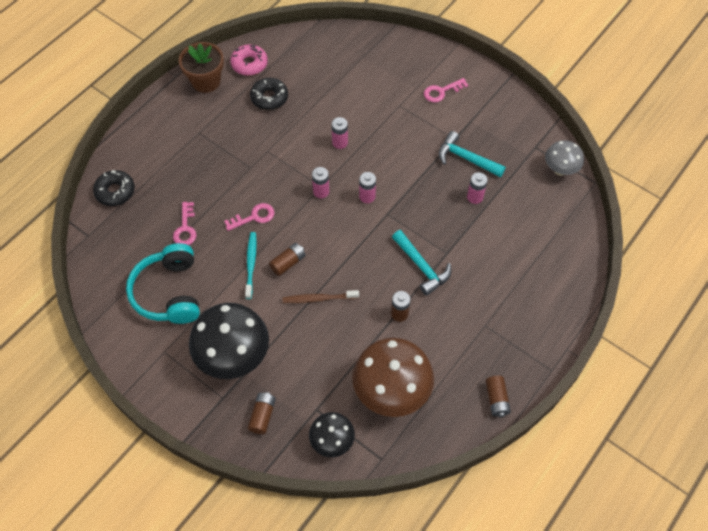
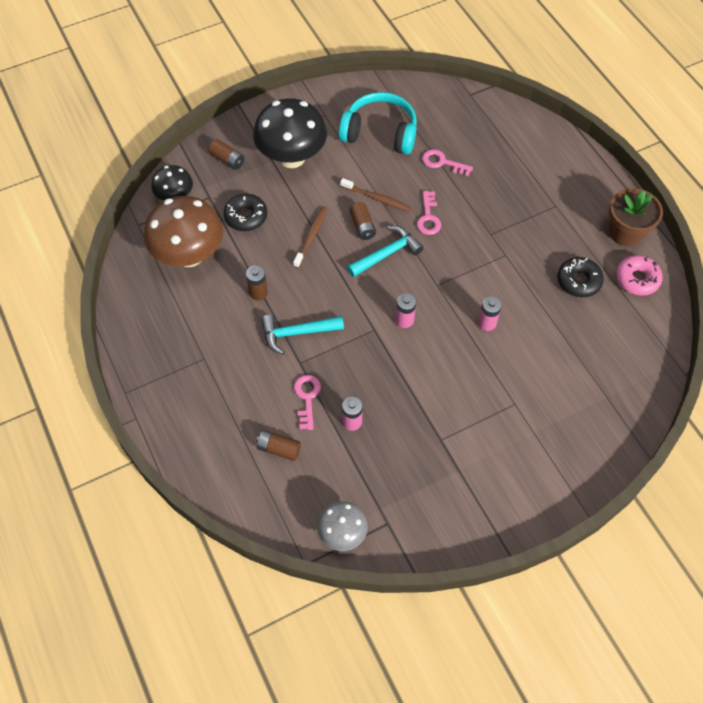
camera: 115 degrees right, 0 degrees up
(115, 191) = (510, 124): black donut -> black donut (246, 216)
(251, 264) = (377, 198): turquoise toothbrush -> brown toothbrush
(321, 191) = (431, 282): pink battery -> none
(441, 91) = (516, 459): pink key -> pink key (307, 398)
(466, 158) = (407, 438): turquoise hammer -> turquoise hammer (387, 253)
(496, 399) = (129, 332): brown battery -> brown battery (279, 449)

